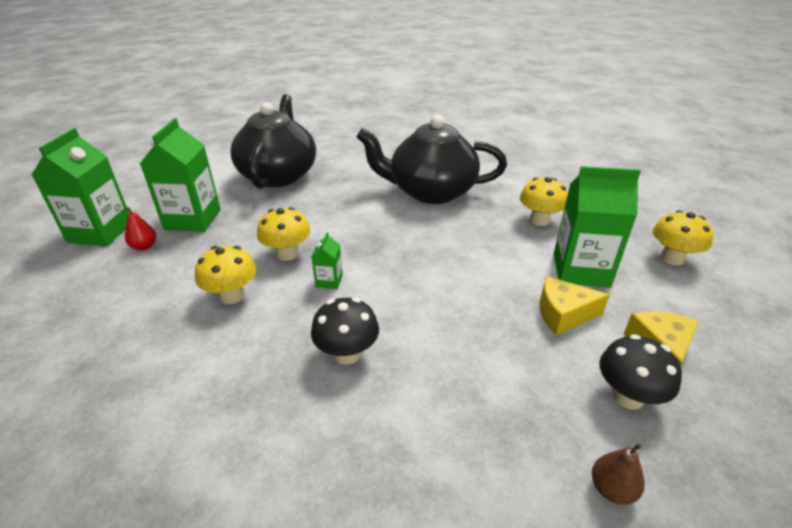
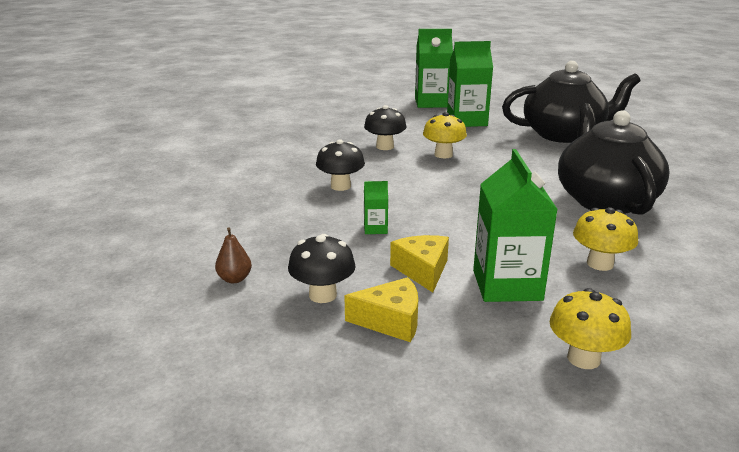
camera: 80 degrees right, 10 degrees down
(144, 247) = (423, 116): red pear -> none
(232, 296) = (385, 147): yellow mushroom -> black mushroom
(329, 281) = (417, 172): green carton -> green carton (375, 229)

